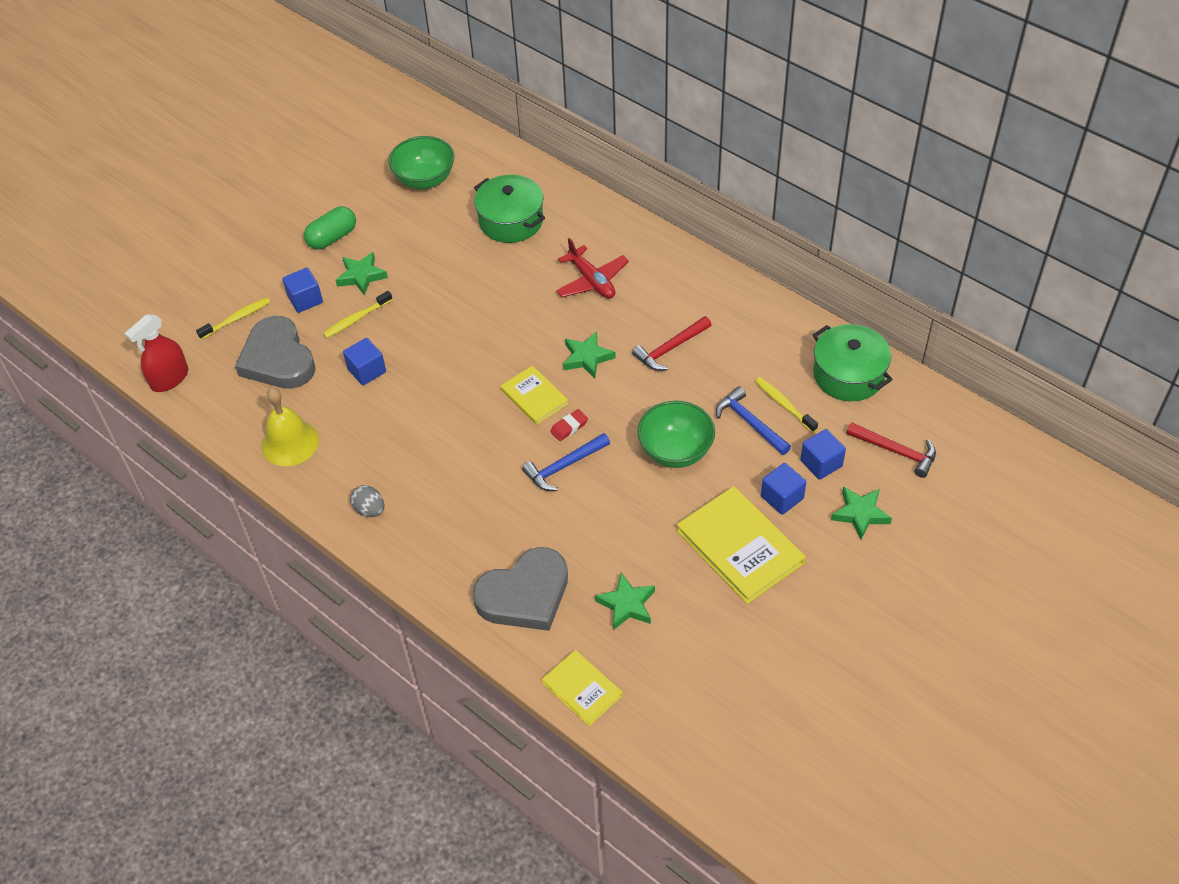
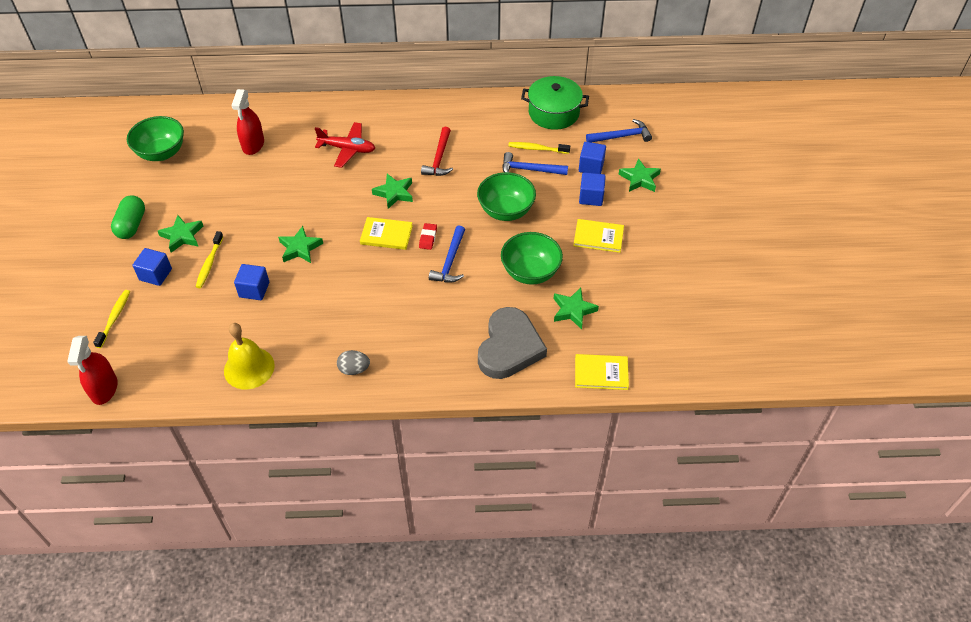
camera: 45 degrees left, 0 degrees up
(278, 359) = (178, 323): grey heart -> none
(445, 356) = (300, 248): none -> green star
(511, 221) = (253, 144): green pot -> red spray bottle
(628, 534) = (530, 272): none -> green bowl
(740, 546) = (598, 237): yellow book -> yellow book, size x0.59
(896, 452) = (622, 136): red hammer -> blue hammer

